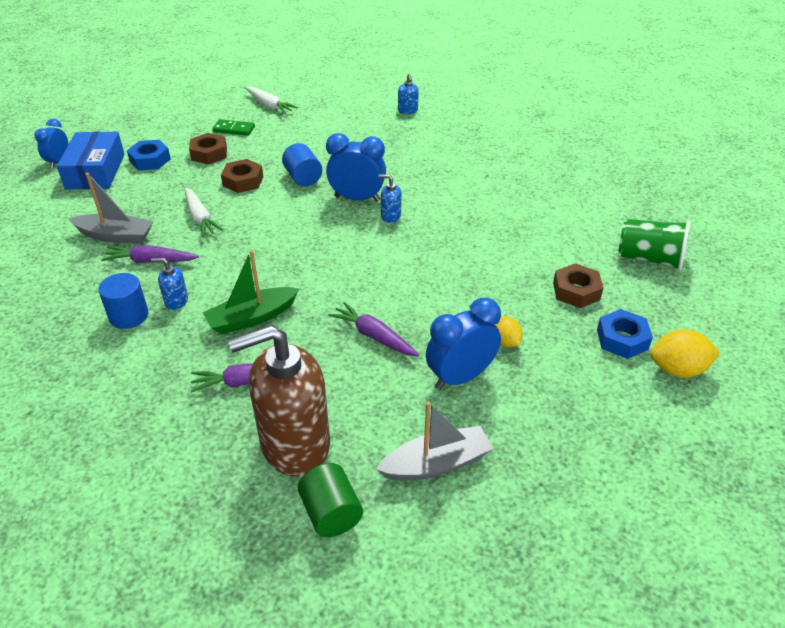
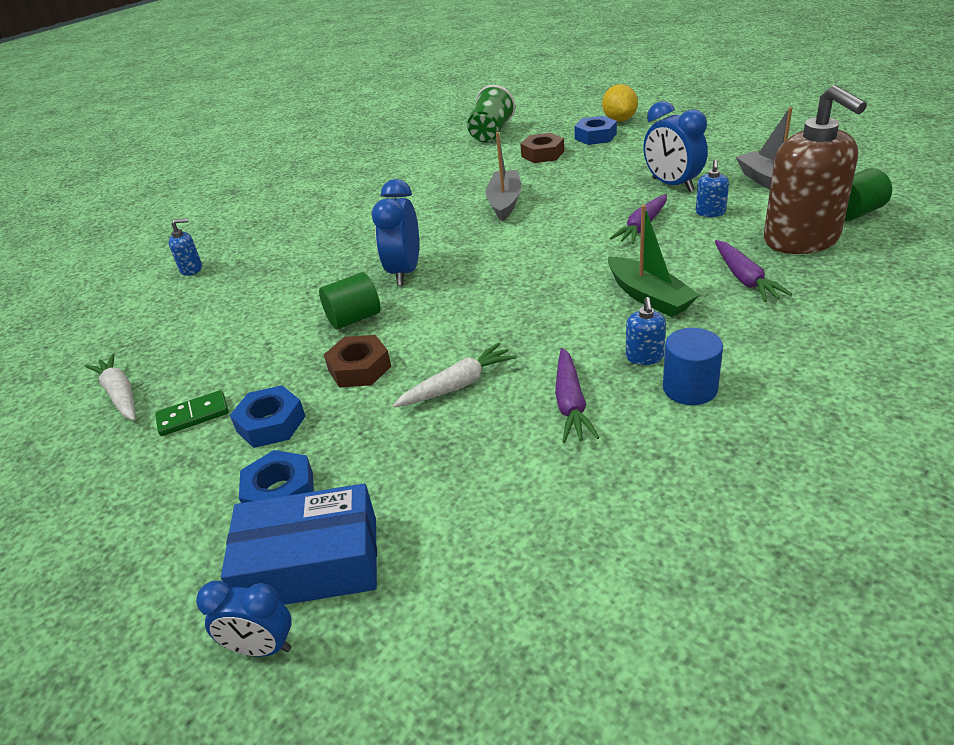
camera: 90 degrees left, 5 degrees down
(115, 236) = (517, 461): grey boat -> grey boat (505, 202)
(209, 154) = (271, 424): brown nut -> blue nut
(234, 129) = (193, 415): green domino -> green domino turned 60 degrees clockwise
(269, 105) = (120, 394): white carrot -> white carrot turned 75 degrees counterclockwise
(303, 178) = (354, 319): blue cylinder -> green cylinder
(390, 216) = (440, 246): blue soap dispenser -> blue soap dispenser (710, 212)
(505, 342) = (620, 173): yellow lemon -> none

